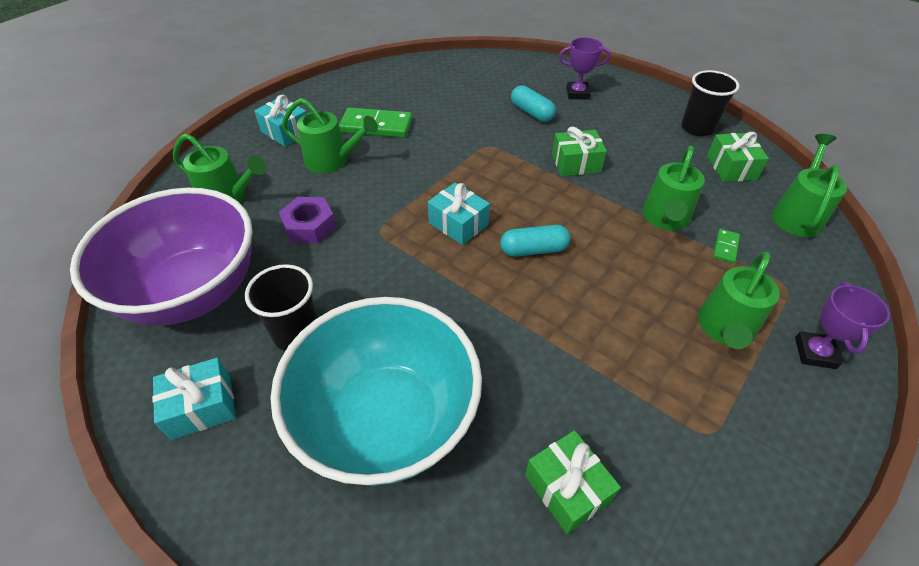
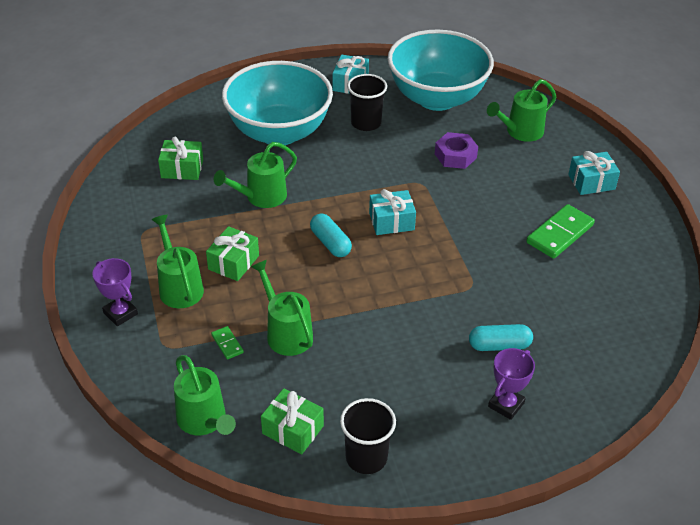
camera: 125 degrees right, 5 degrees down
(193, 292) = (437, 98): purple bowl -> turquoise bowl
(332, 161) = (526, 192): green watering can -> green watering can (261, 197)
(533, 250) = (330, 243): turquoise capsule -> turquoise capsule turned 60 degrees counterclockwise
(576, 163) = (397, 326): green gift -> green gift (233, 262)

